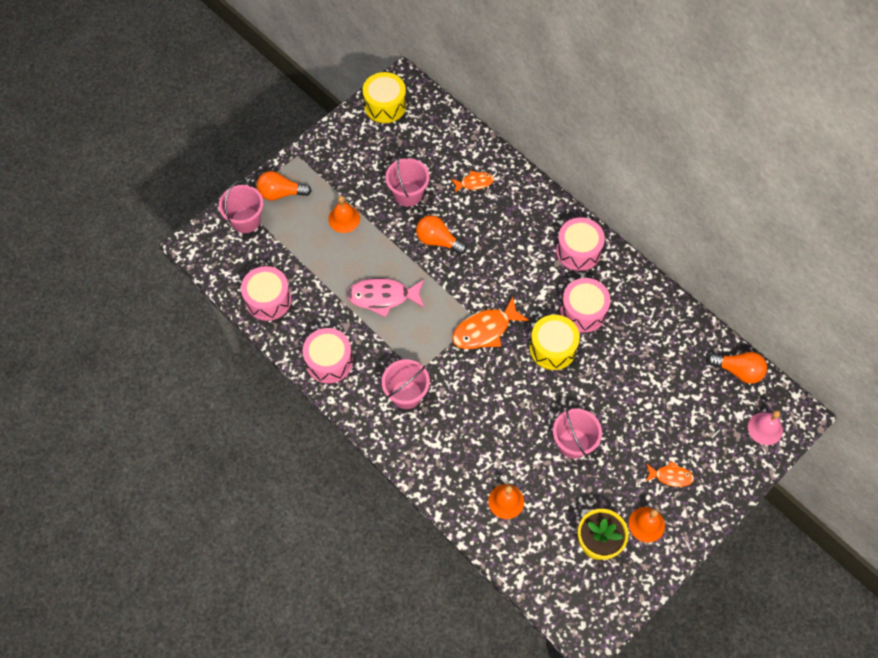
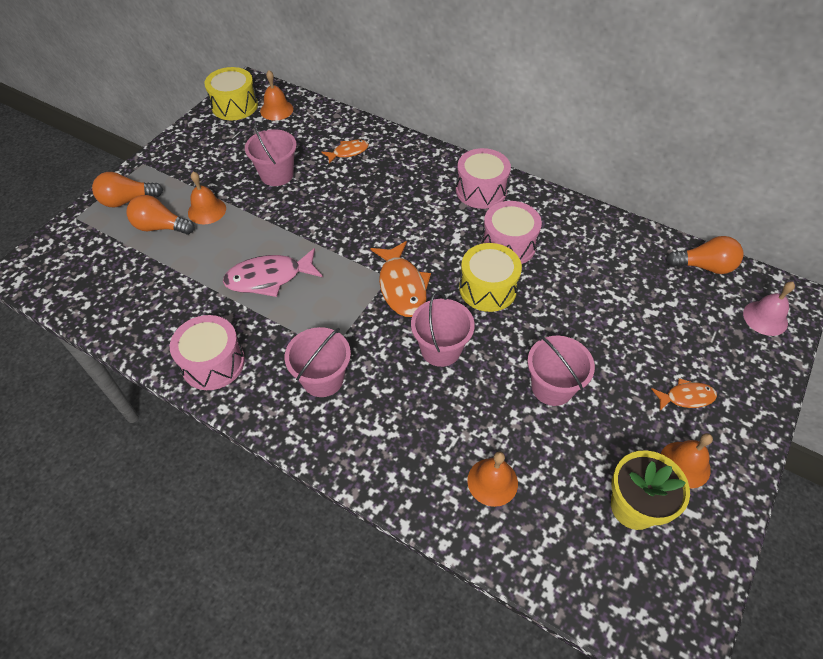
camera: 15 degrees left, 10 degrees down
(246, 220) = (86, 234): pink bucket -> pink bucket (440, 349)
(268, 300) = (123, 310): pink drum -> none
(421, 118) = (276, 110): none -> orange bell
(438, 241) = (321, 210): orange light bulb -> orange light bulb (160, 227)
(485, 330) = (402, 286): orange fish -> orange fish turned 60 degrees counterclockwise

